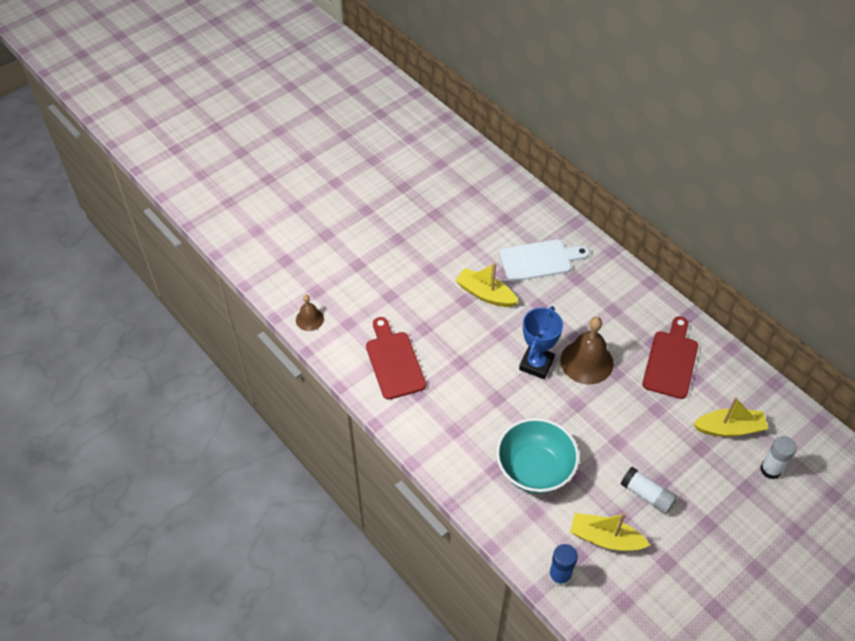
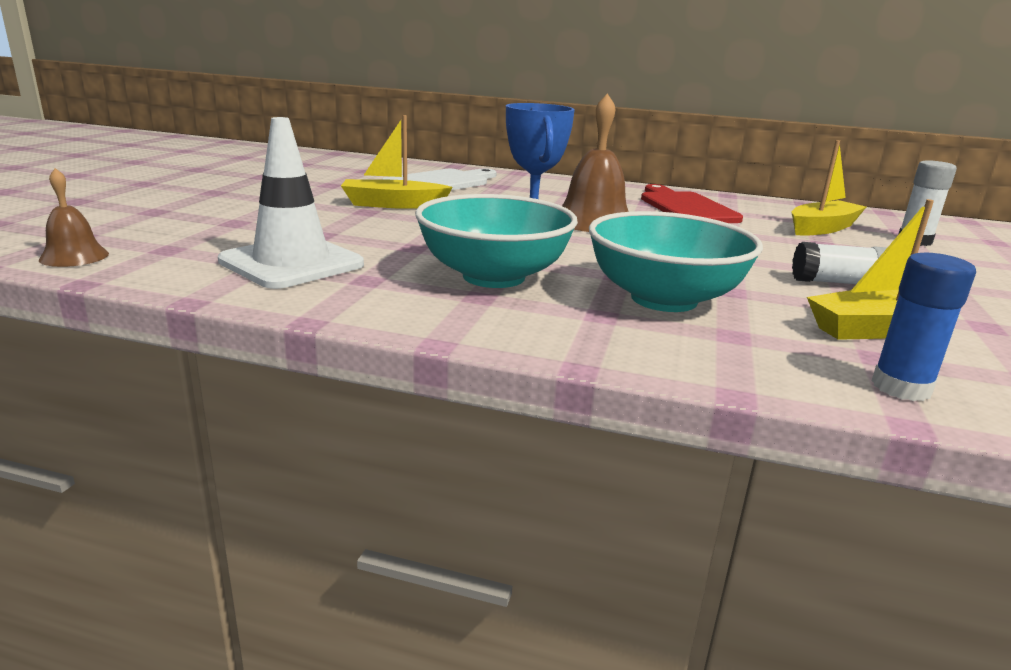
camera: 35 degrees left, 30 degrees down
(394, 362) = (292, 263): red cutting board -> white traffic cone
(474, 413) = (493, 276): none -> turquoise bowl

